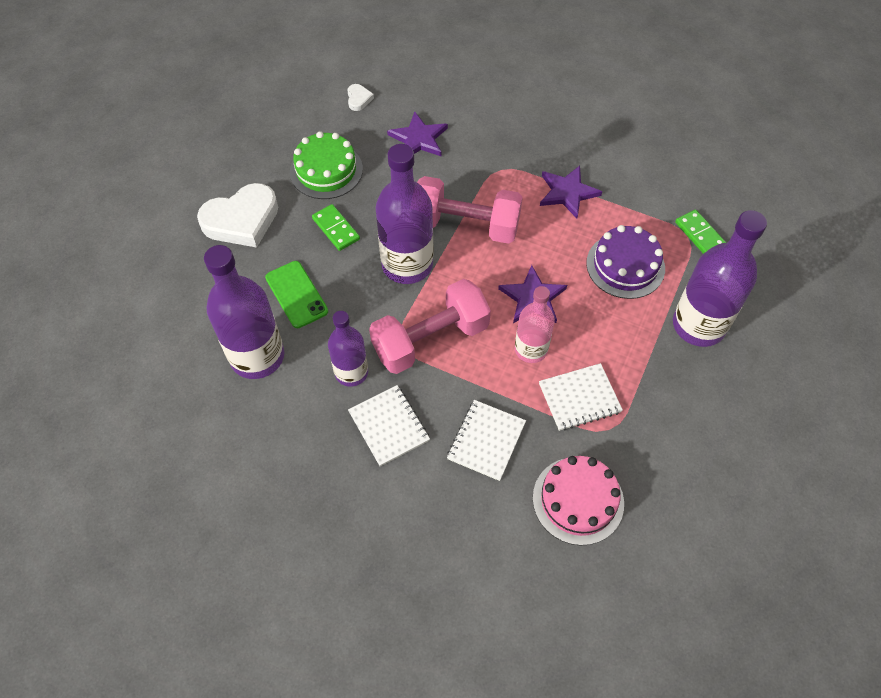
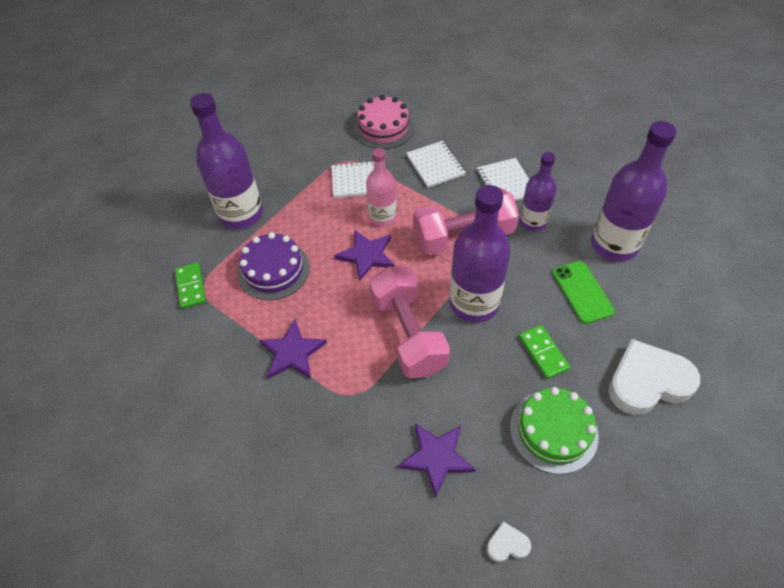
camera: 165 degrees left, 5 degrees down
(358, 99) = (507, 544): white heart -> white heart turned 75 degrees clockwise
(465, 225) = (408, 334): pink dumbbell -> pink dumbbell turned 45 degrees clockwise
(486, 441) = (435, 165): white notebook -> white notebook turned 60 degrees counterclockwise

